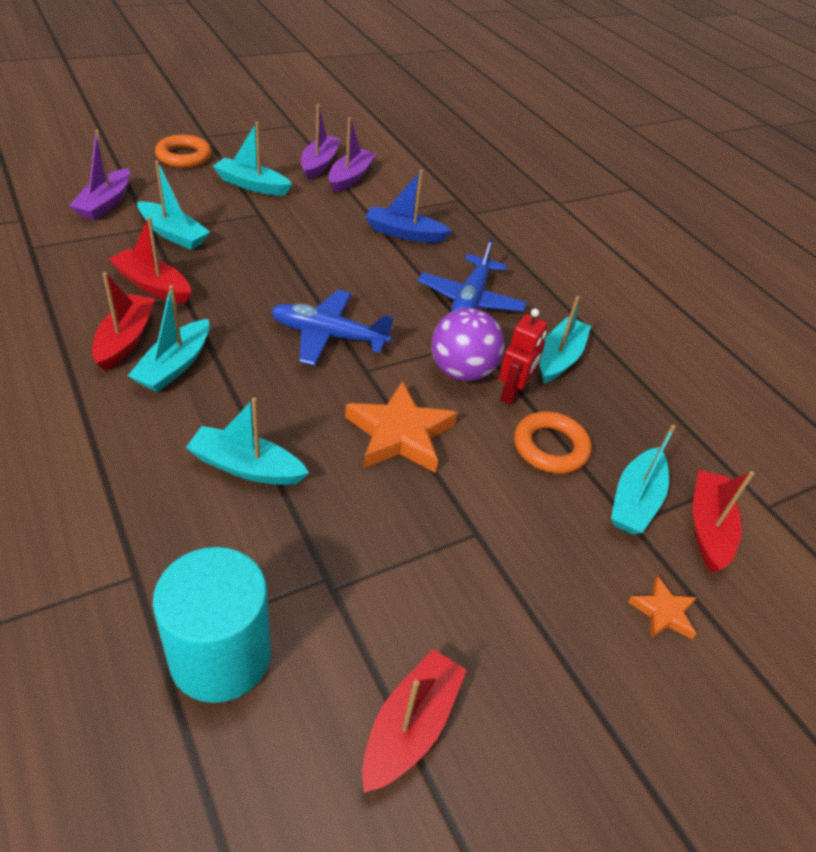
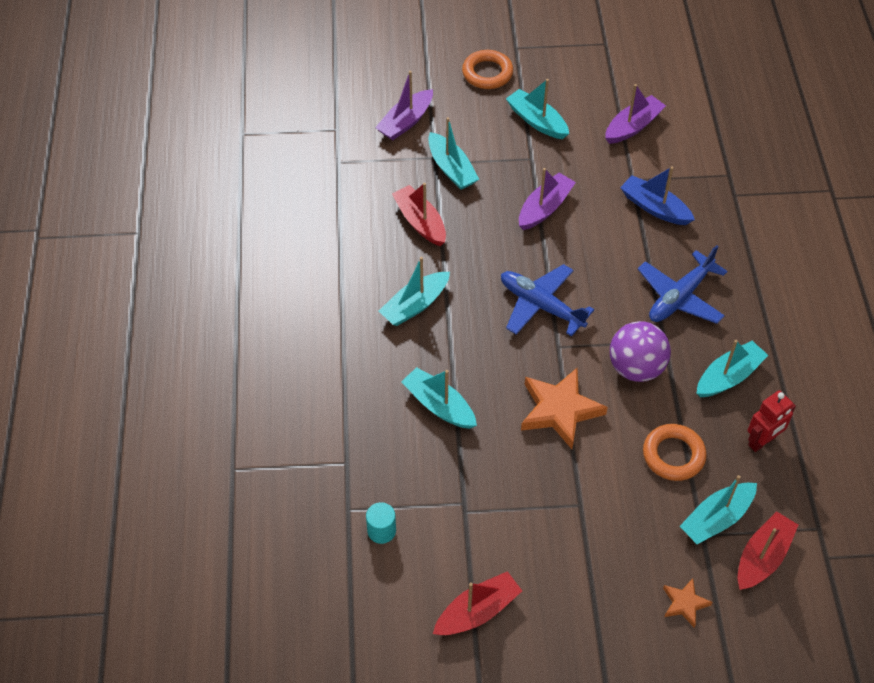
camera: 30 degrees right, 10 degrees up
(125, 339) = (386, 272): red boat -> none
(220, 656) = (381, 531): turquoise cylinder -> turquoise cylinder, size x0.46
(319, 164) = (610, 103): purple boat -> purple boat (544, 208)
(512, 393) = (668, 399): red robot -> red robot (762, 441)

